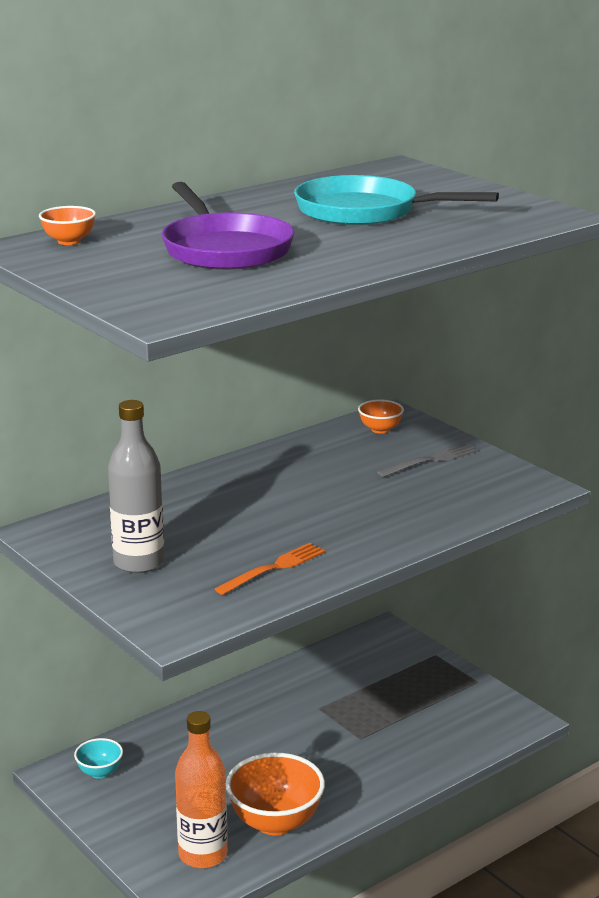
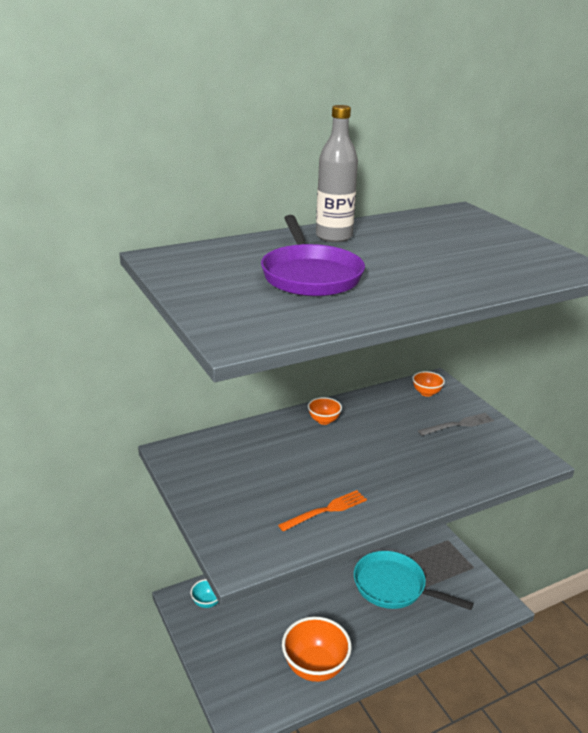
camera: 10 degrees right, 5 degrees up
(69, 241) = (197, 256): orange bowl -> orange bowl (324, 420)
(139, 562) = (231, 490): grey bottle -> grey bottle (334, 237)
(203, 855) = (260, 687): orange bottle -> none
(364, 211) = (427, 249): turquoise pan -> turquoise pan (393, 587)

